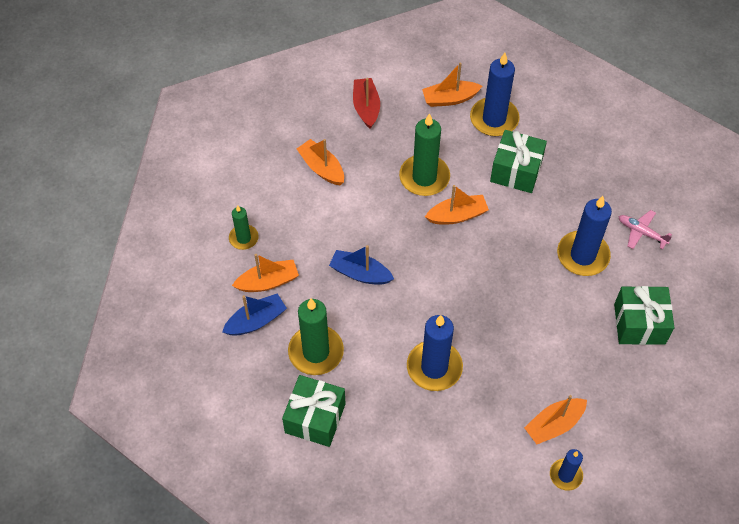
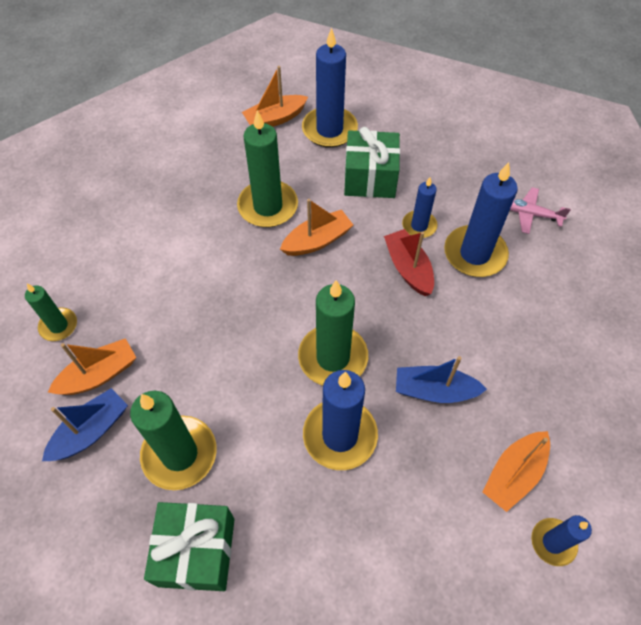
camera: 15 degrees left, 0 degrees up
(321, 168) = (143, 221): orange boat -> none
(360, 273) = (216, 336): blue boat -> blue boat (434, 390)
(366, 107) = (183, 145): red boat -> red boat (408, 268)
(444, 310) = (333, 357): none -> green candle
(544, 221) = (419, 226): none -> blue candle
(639, 324) = (567, 318): green gift -> none

